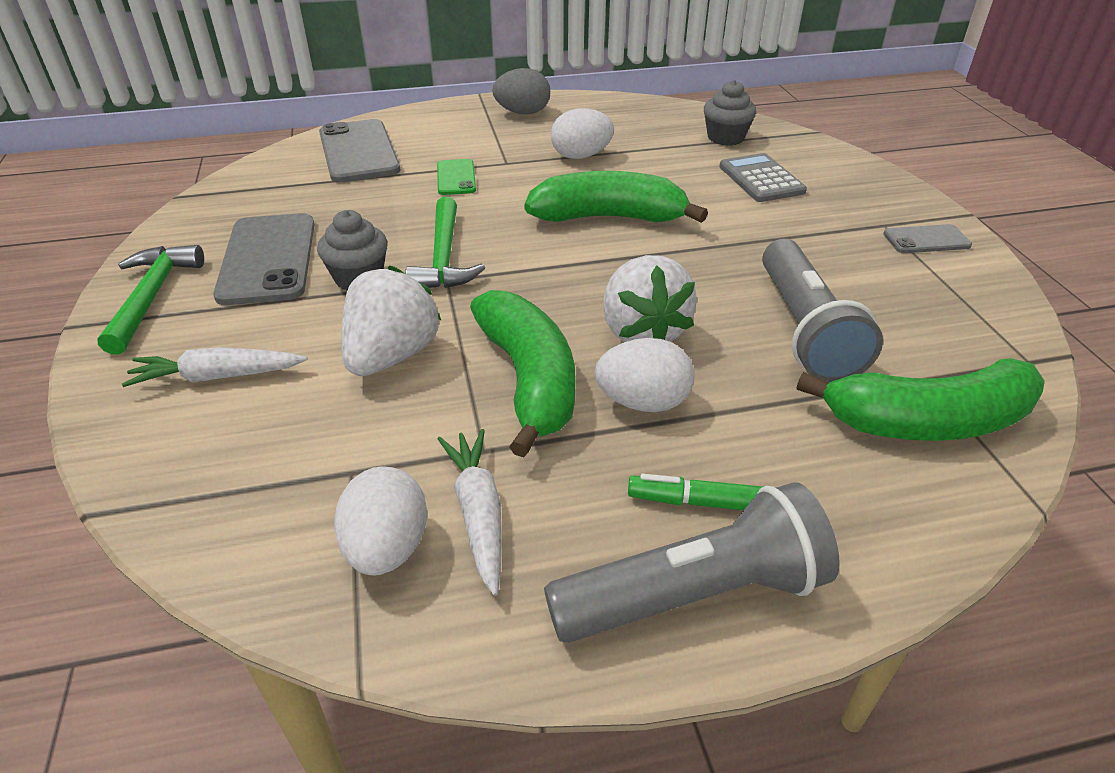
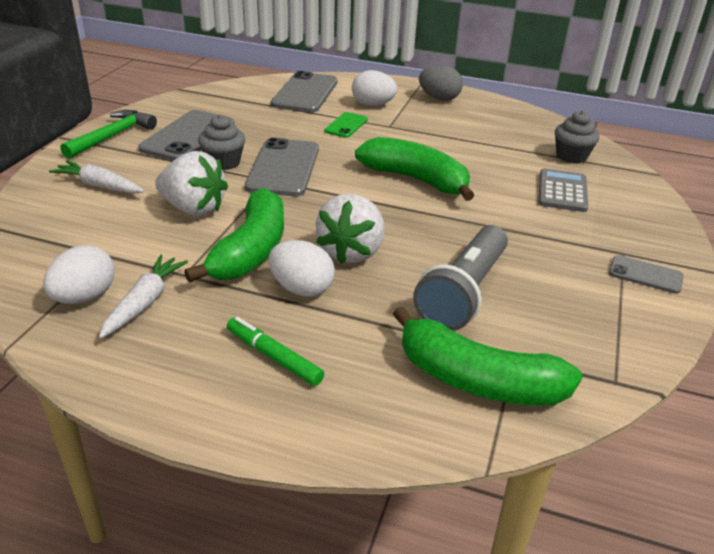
camera: 30 degrees right, 5 degrees down
(392, 356) = (193, 209): white strawberry -> white strawberry turned 60 degrees clockwise
(444, 257) = (283, 168): green hammer -> grey phone
(581, 156) = (445, 137): white egg -> white egg (373, 105)
(694, 594) = (205, 394): grey flashlight -> none

